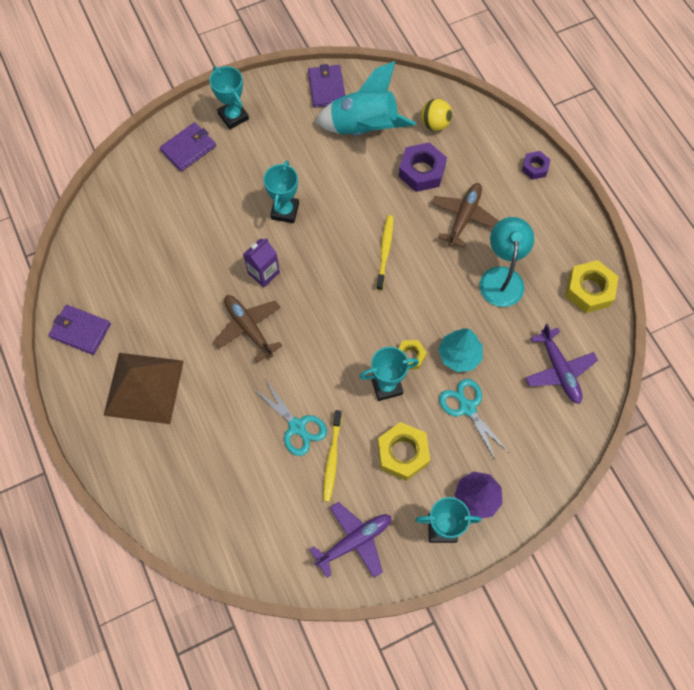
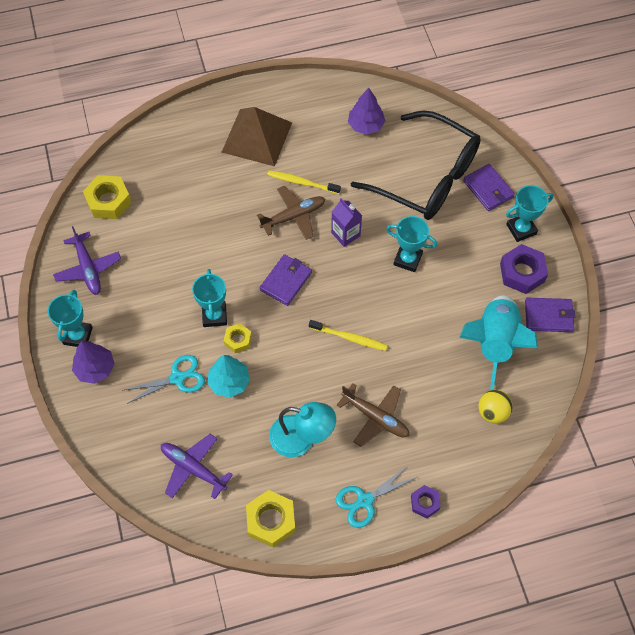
camera: 100 degrees right, 5 degrees down
(80, 330) = (317, 98): purple wallet -> purple wallet (286, 281)
(116, 273) = (366, 125): none -> purple tree
(181, 204) = (427, 178): none -> black glasses
(297, 426) = (195, 241): turquoise scissors -> turquoise scissors (365, 500)
(332, 459) = (160, 263): yellow toothbrush -> yellow toothbrush (301, 182)
(402, 453) = (150, 317): yellow nut -> yellow nut (108, 201)
(421, 171) = (435, 388): purple nut -> purple nut (522, 272)
(559, 370) = (193, 468): purple plane -> purple plane turned 45 degrees clockwise

